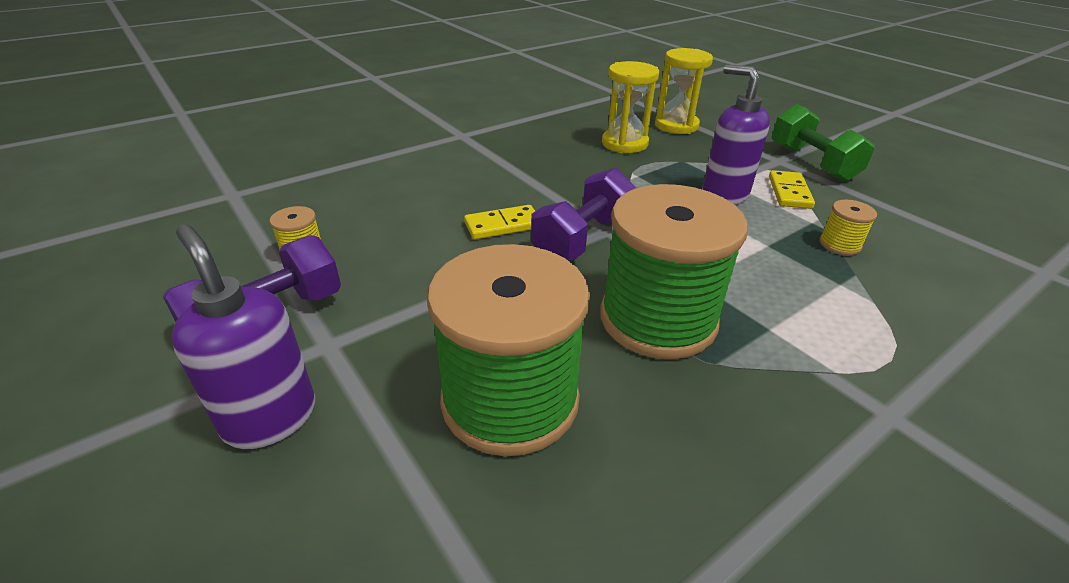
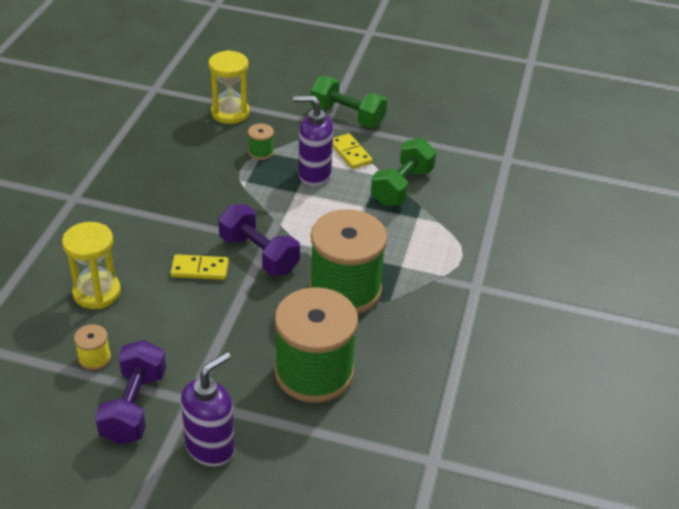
camera: 40 degrees left, 5 degrees up
(270, 418) = (210, 447): purple soap dispenser -> purple soap dispenser turned 120 degrees clockwise
(503, 225) = (199, 269): yellow domino -> yellow domino turned 60 degrees clockwise
(582, 238) = (258, 255): purple dumbbell -> purple dumbbell turned 45 degrees counterclockwise
(624, 144) = (209, 151): yellow hourglass -> yellow hourglass (97, 292)
(679, 160) = (261, 152): none -> green spool
(839, 244) = (402, 187): yellow spool -> green dumbbell

